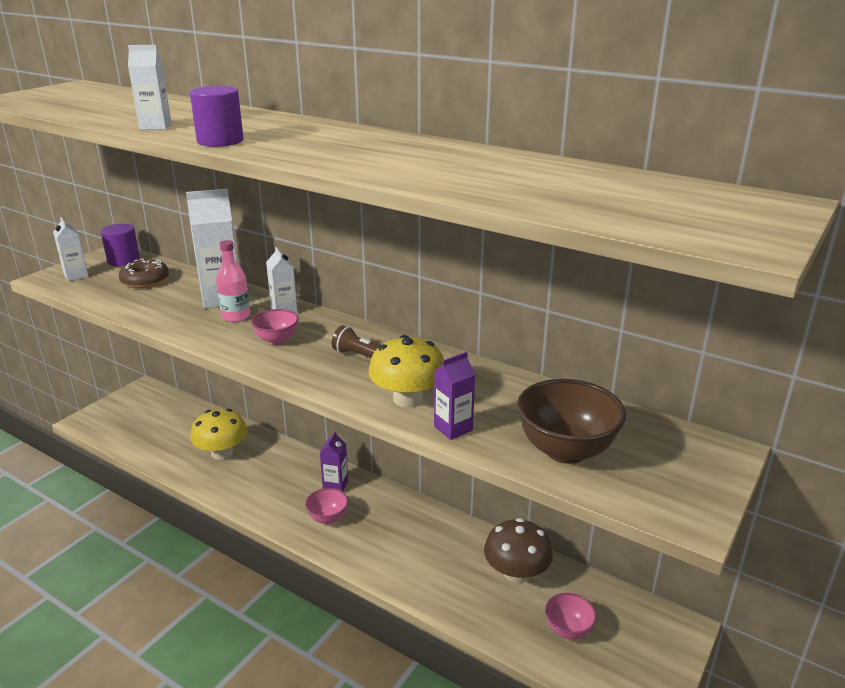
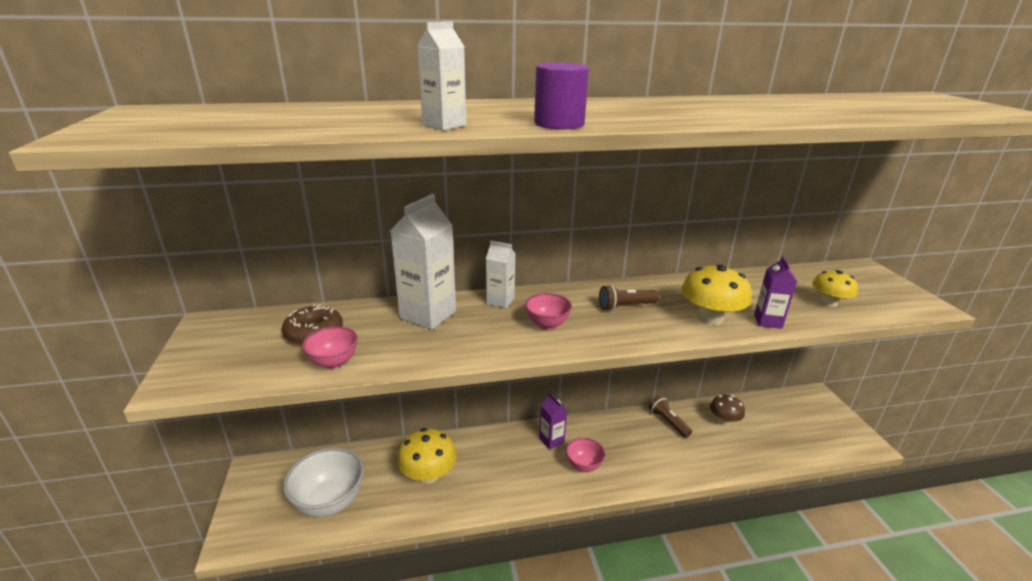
camera: 45 degrees left, 0 degrees up
(76, 276) = (214, 364): white carton -> none
(123, 260) = (241, 326): purple cylinder -> none
(150, 432) = (330, 502): none -> white bowl
(236, 316) = (474, 323): pink bottle -> none
(457, 537) = (668, 422): none -> brown flashlight
(516, 573) = (724, 420): brown mushroom -> brown mushroom, size x0.65
(565, 450) = (829, 303): brown bowl -> yellow mushroom
(568, 630) = (789, 433): pink bowl -> pink bowl (334, 362)

